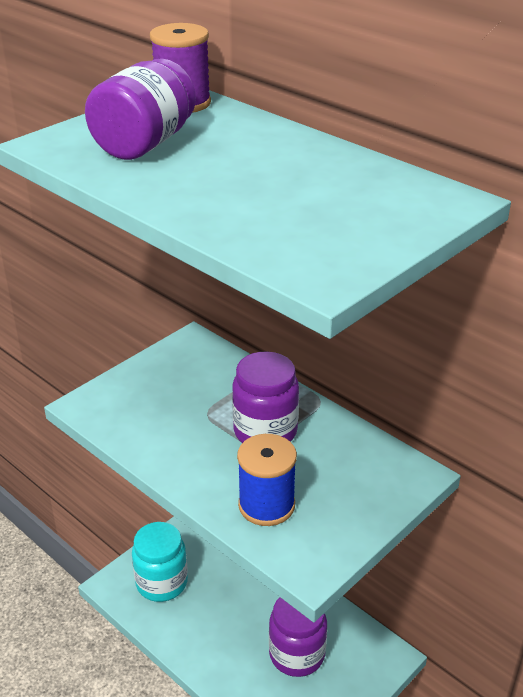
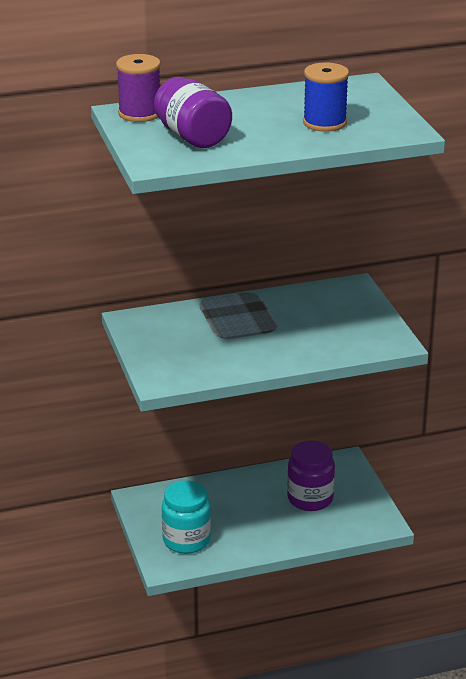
camera: 60 degrees left, 5 degrees down
(265, 431) = (263, 321): purple jar -> none
(266, 505) = (333, 341): blue spool -> blue spool (324, 123)

